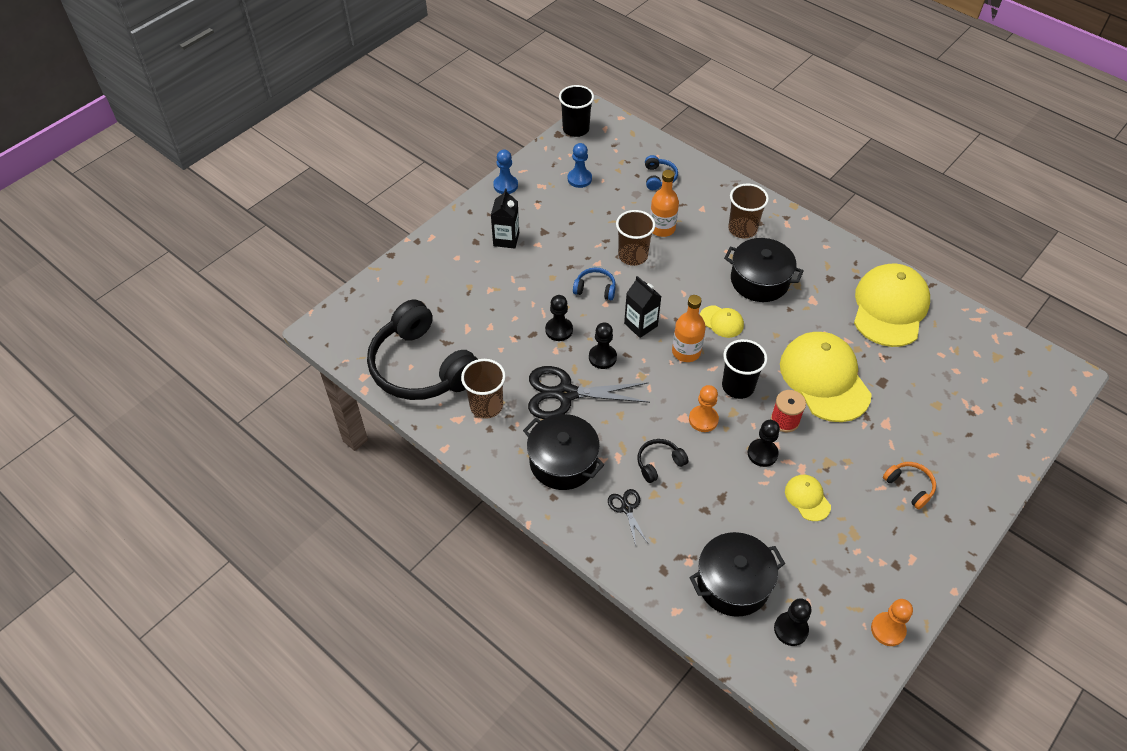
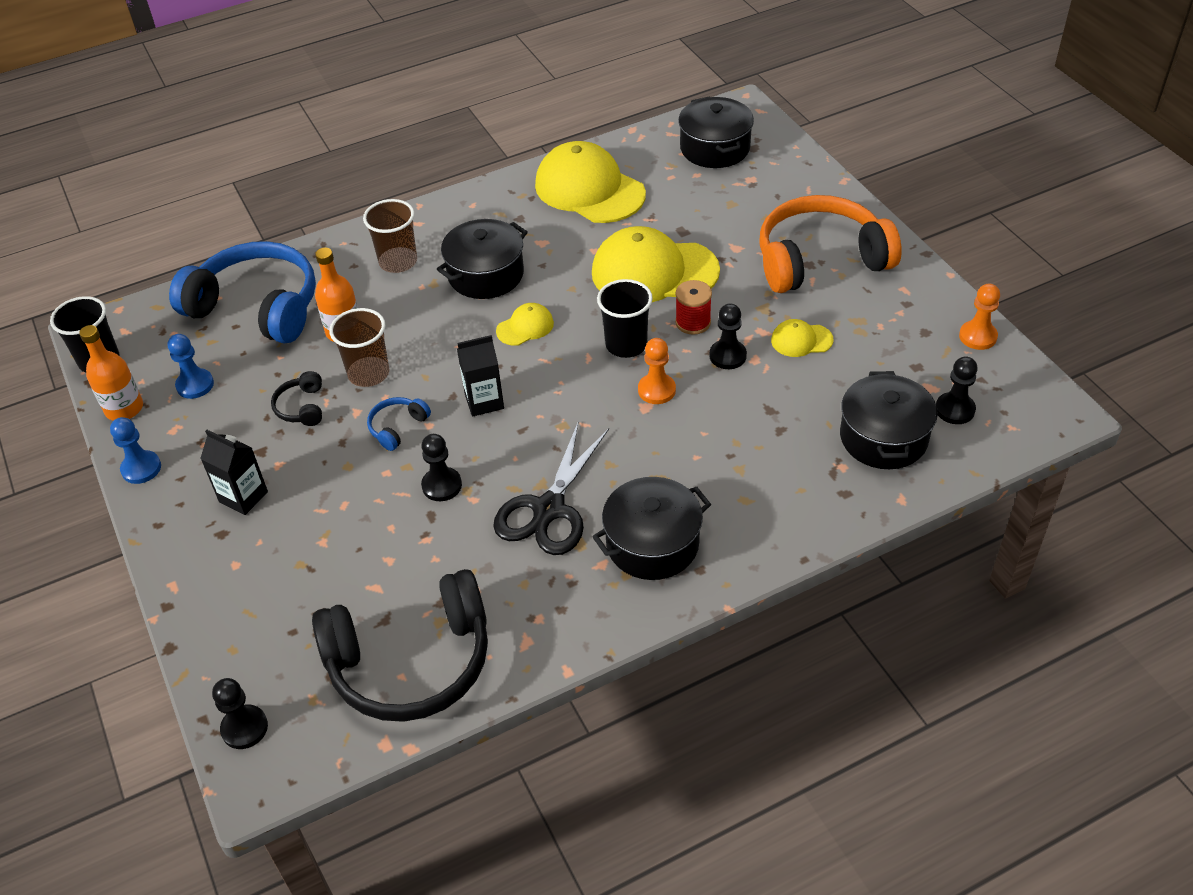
camera: 65 degrees left, 5 degrees down
(486, 406) = (521, 602): brown cup -> none
(602, 357) = (513, 454): black pawn -> black pawn (244, 728)
(627, 508) = (748, 501): black scissors -> none
(659, 178) = (257, 307): blue headphones -> blue headphones, size x2.42
(659, 463) = (698, 450): black headphones -> black headphones (302, 407)
(686, 352) = (551, 373): orange bottle -> orange bottle (124, 408)
(909, 486) = (820, 260): orange headphones -> orange headphones, size x2.42
(999, 372) = (715, 148): none -> black pot

